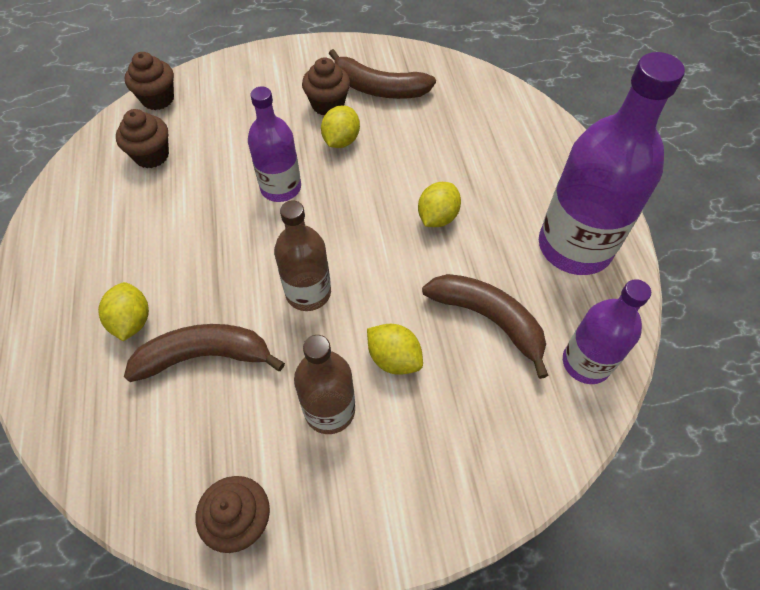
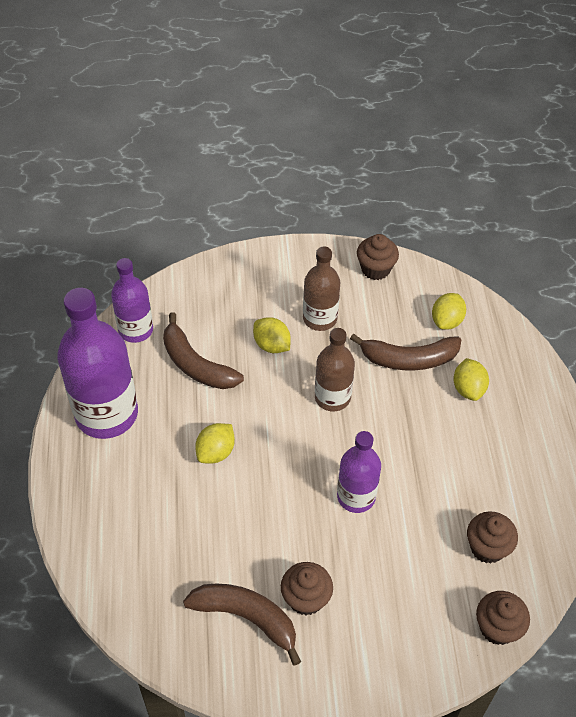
camera: 175 degrees left, 5 degrees down
(341, 140) = (295, 547): yellow lemon -> yellow lemon (446, 321)

